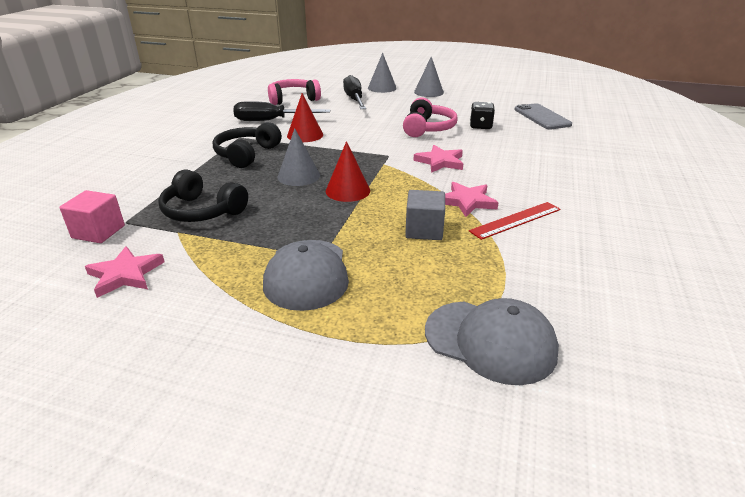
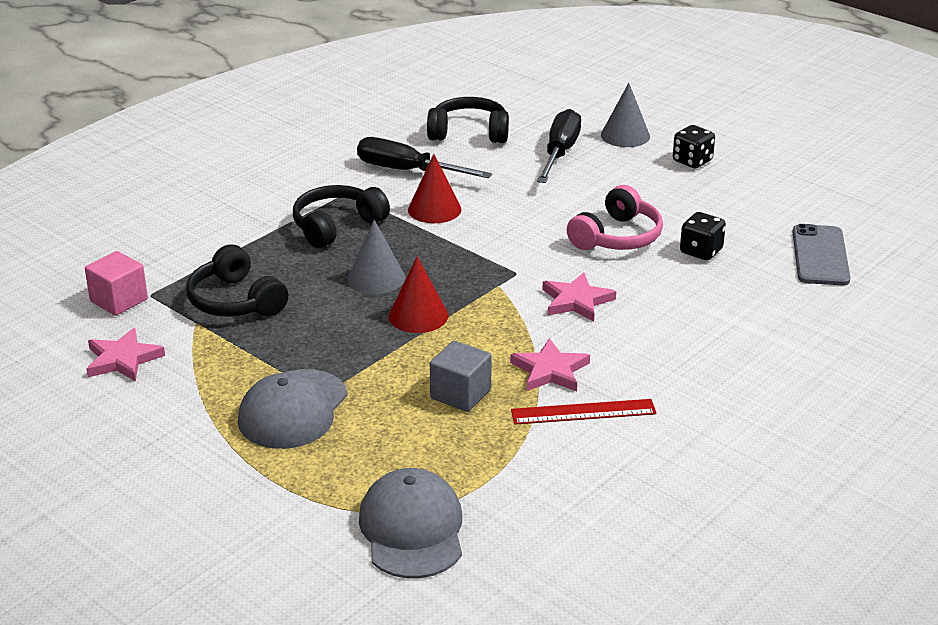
camera: 25 degrees right, 0 degrees up
(293, 99) = (469, 133): pink headphones -> black headphones
(429, 92) = (692, 161): grey cone -> black dice
(490, 341) = (412, 529): grey cap -> grey cap turned 150 degrees counterclockwise

